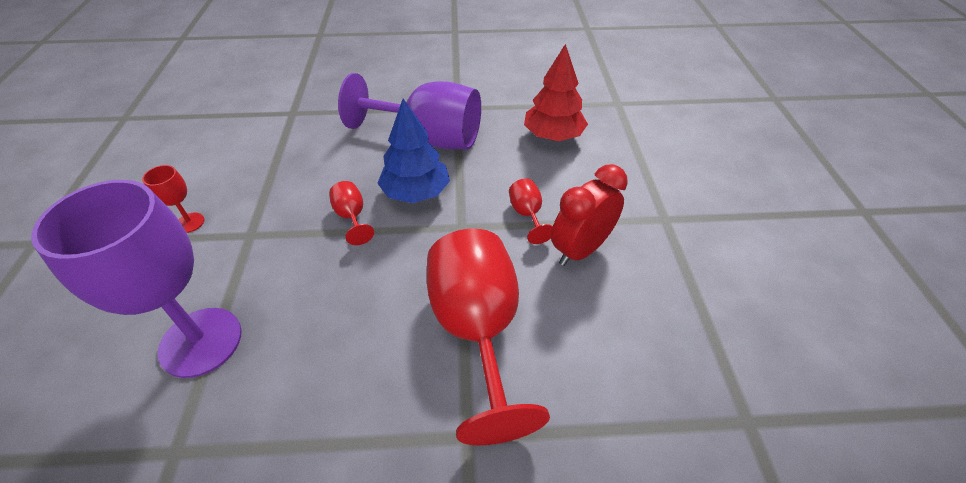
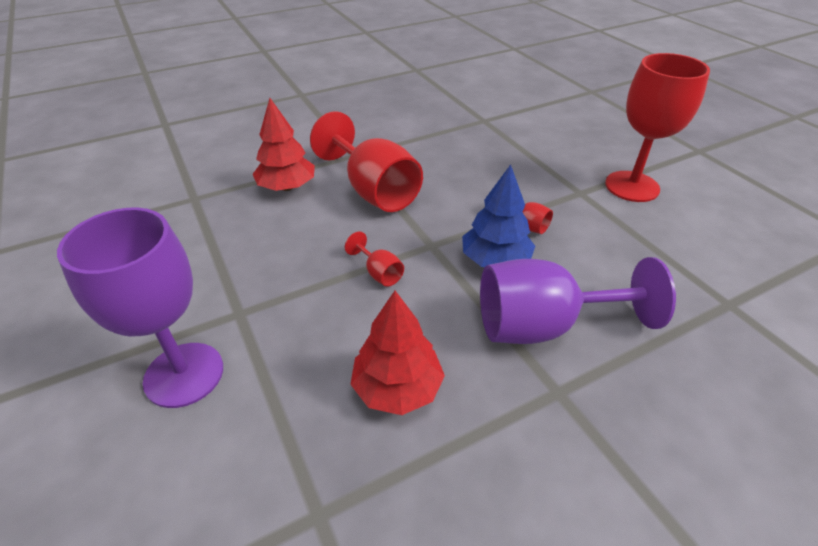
camera: 155 degrees right, 5 degrees down
(190, 222) = (632, 186): red goblet -> red goblet, size x2.35
(201, 342) = (526, 146): purple goblet -> purple goblet (184, 374)
(580, 250) = (319, 258): red clock -> none
(598, 390) = (287, 187): none -> red tree

